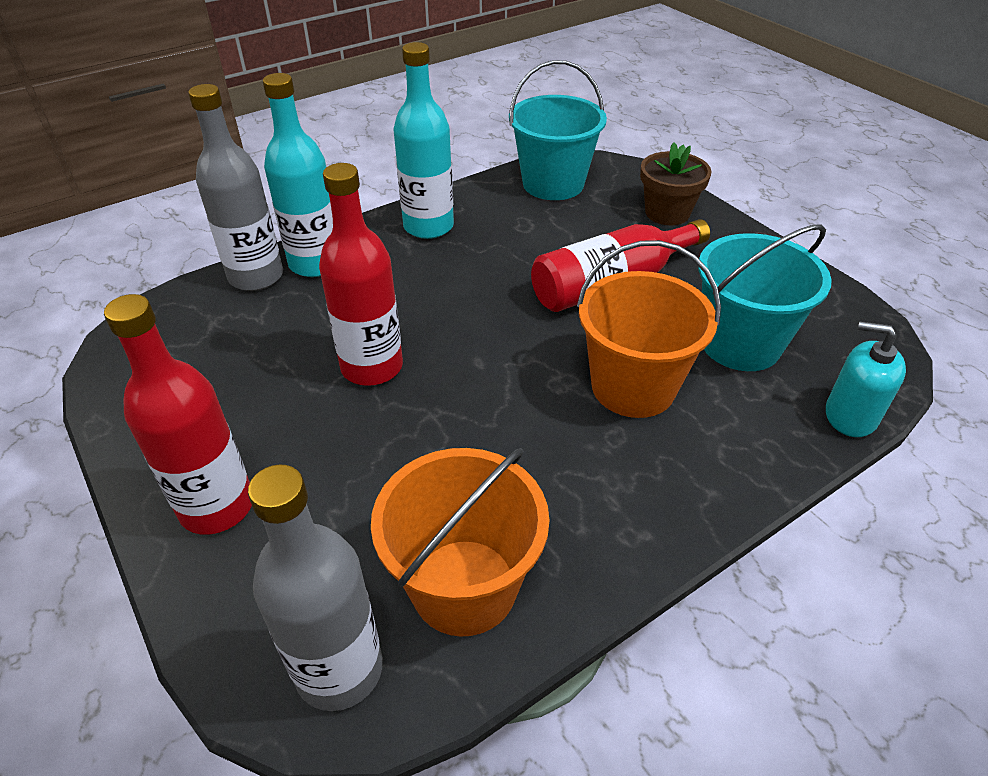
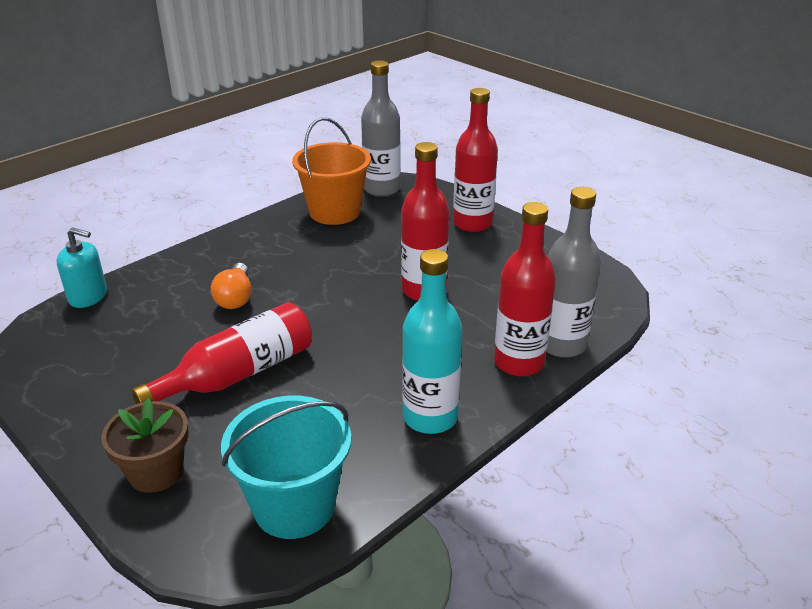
camera: 170 degrees right, 10 degrees down
(315, 263) = (519, 362): turquoise bottle -> red bottle
(633, 387) = (235, 297): orange bucket -> orange light bulb
(740, 343) = (142, 334): turquoise bucket -> none

